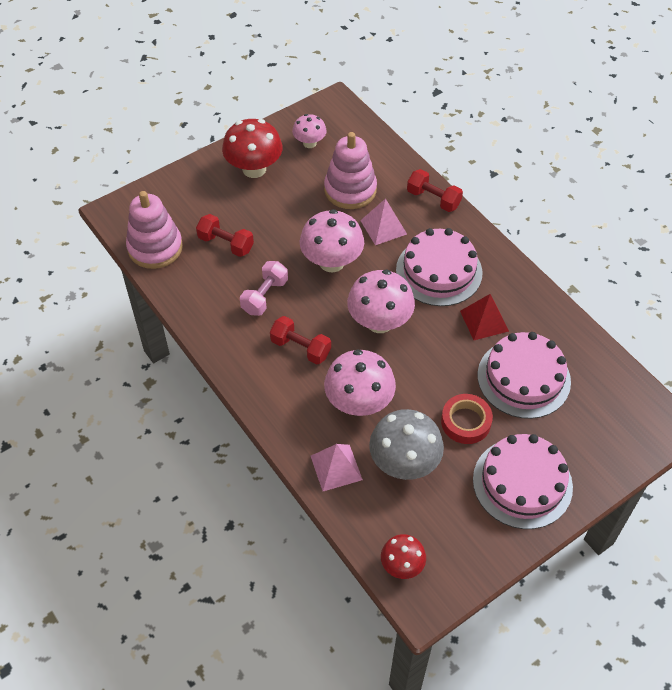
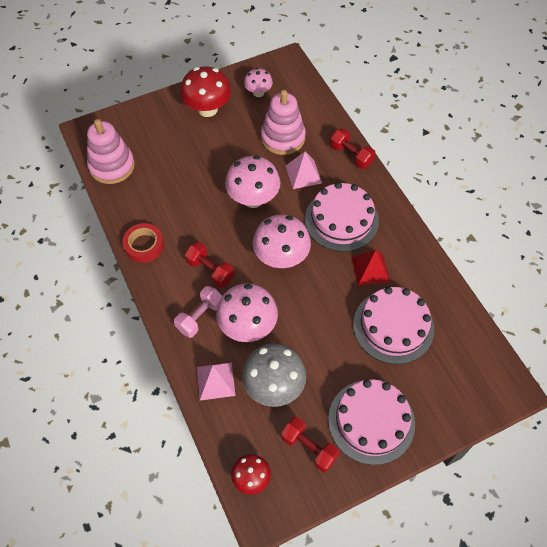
camera: 10 degrees right, 5 degrees up
(226, 244) = (170, 170): red dumbbell -> red dumbbell (309, 448)
(265, 296) = (191, 221): pink dumbbell -> pink dumbbell (200, 317)
(465, 422) = (334, 358): red tape -> red tape (144, 245)

